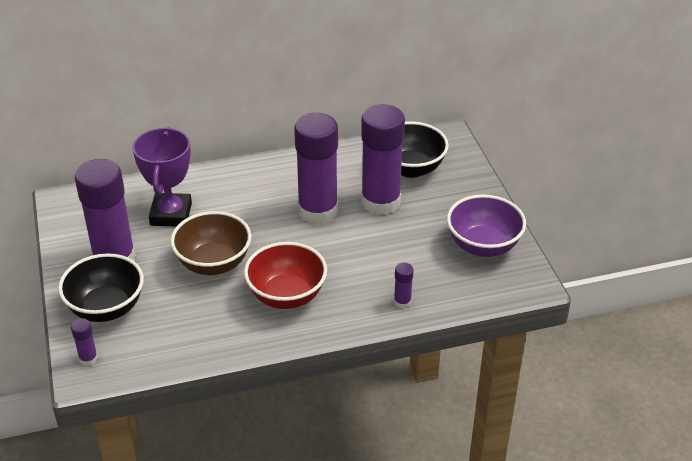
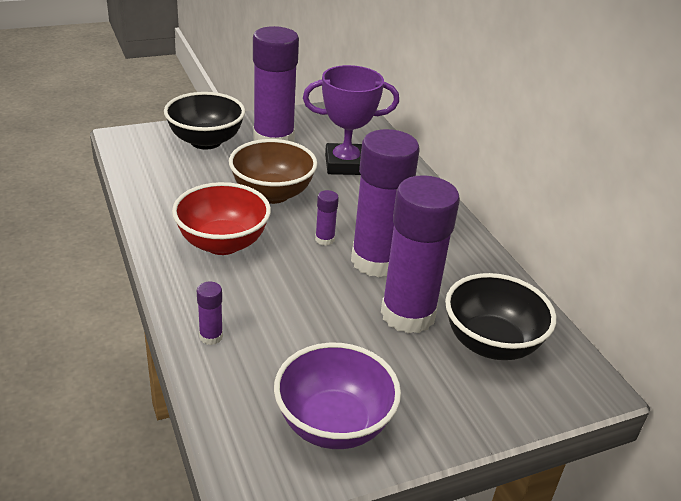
camera: 80 degrees right, 5 degrees down
(88, 358) = (141, 138): purple glue stick -> purple glue stick (325, 239)

